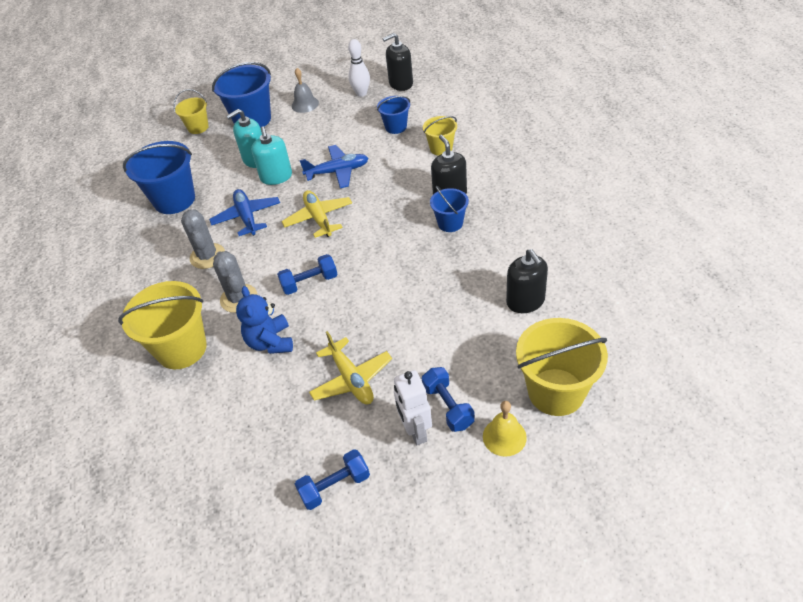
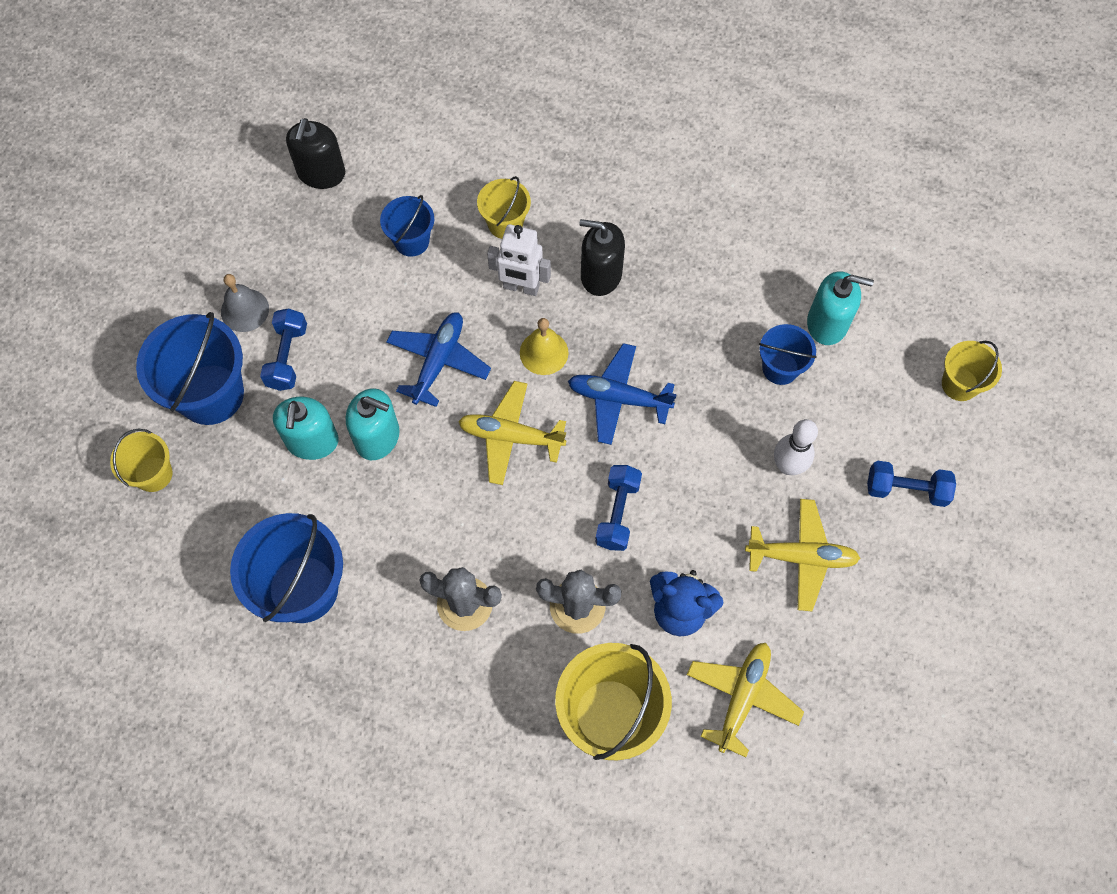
camera: 60 degrees left, 20 degrees up
(233, 403) = (742, 697): none -> yellow plane
(247, 217) = (429, 517): blue plane -> blue plane (618, 398)
(335, 486) = (926, 655): blue dumbbell -> blue dumbbell (287, 357)
(361, 93) = (293, 230): white bowling pin -> white bowling pin (788, 466)
(415, 431) = (914, 539): white robot -> white robot (521, 287)
(450, 223) = (648, 307): blue bucket -> blue bucket (780, 368)
(504, 436) = (977, 465): yellow bell -> yellow bell (544, 352)
(525, 301) = (827, 323): black soap dispenser -> turquoise soap dispenser
(556, 392) = (959, 384): yellow bucket -> yellow bucket, size x0.56

